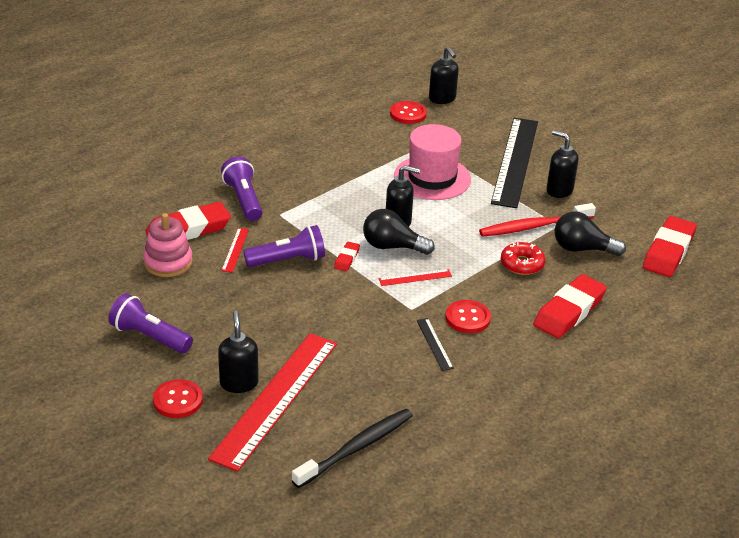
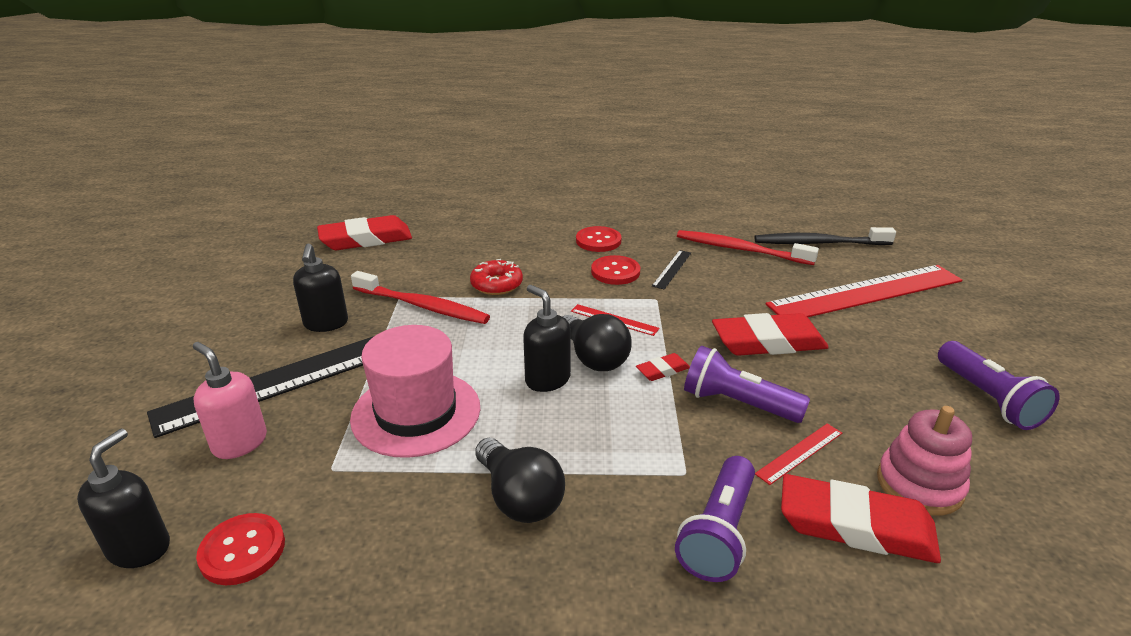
camera: 135 degrees left, 5 degrees down
(178, 400) = (974, 329): red button -> red button (598, 241)
(239, 383) = (896, 317): black soap dispenser -> none
(409, 398) = (741, 250): none -> red toothbrush
(478, 133) = (239, 443): none -> pink soap dispenser
(569, 311) = (525, 242): red eraser -> red eraser (768, 342)
(582, 249) = (423, 271): black light bulb -> black light bulb (519, 497)

